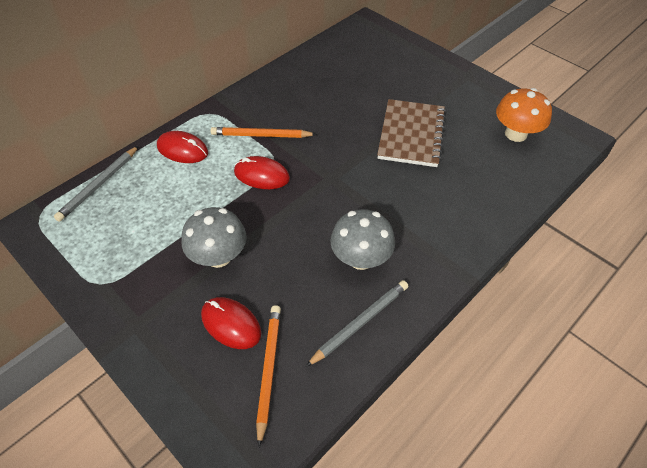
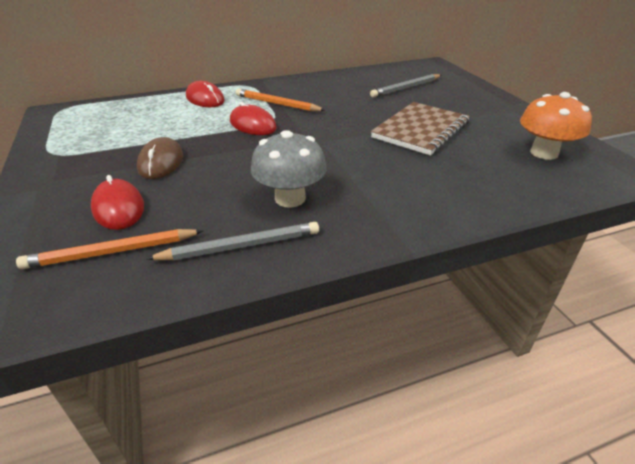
camera: 25 degrees right, 15 degrees down
(99, 185) = (122, 103): grey pencil -> grey pencil (406, 88)
(218, 256) = (161, 162): grey mushroom -> brown mouse
(268, 370) = (112, 252): orange pencil -> orange pencil turned 135 degrees counterclockwise

